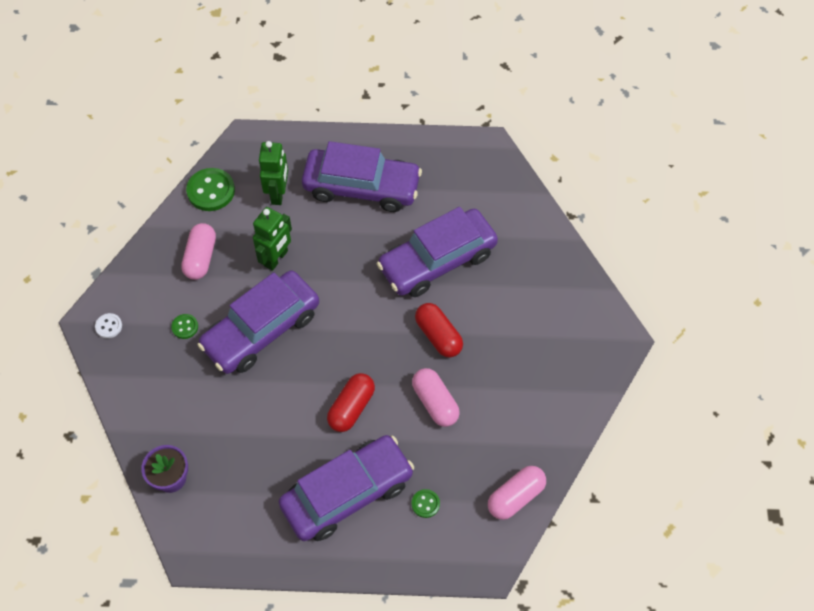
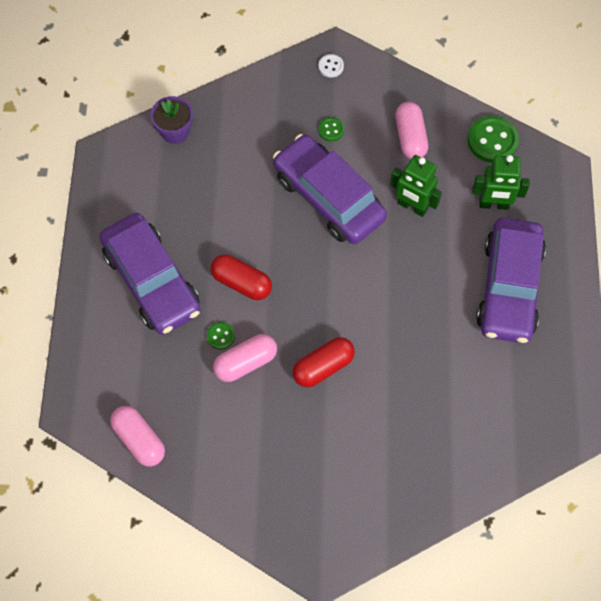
camera: 90 degrees right, 5 degrees up
(200, 258) = (410, 137): pink capsule -> pink capsule turned 75 degrees clockwise
(425, 504) = (137, 352): green button -> green button (220, 336)
(437, 260) = (417, 367): purple car -> none

